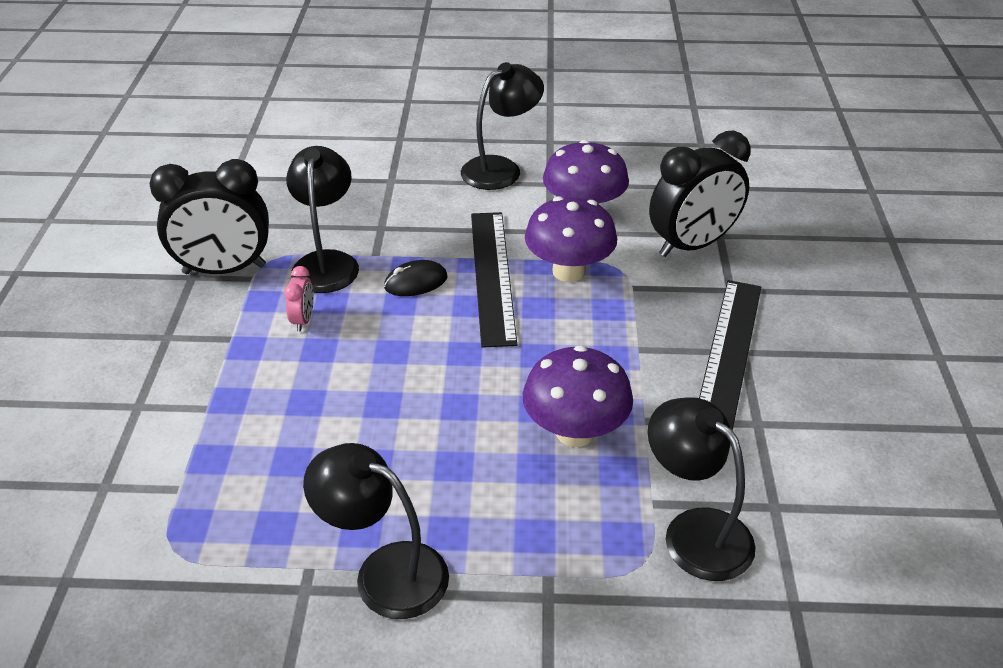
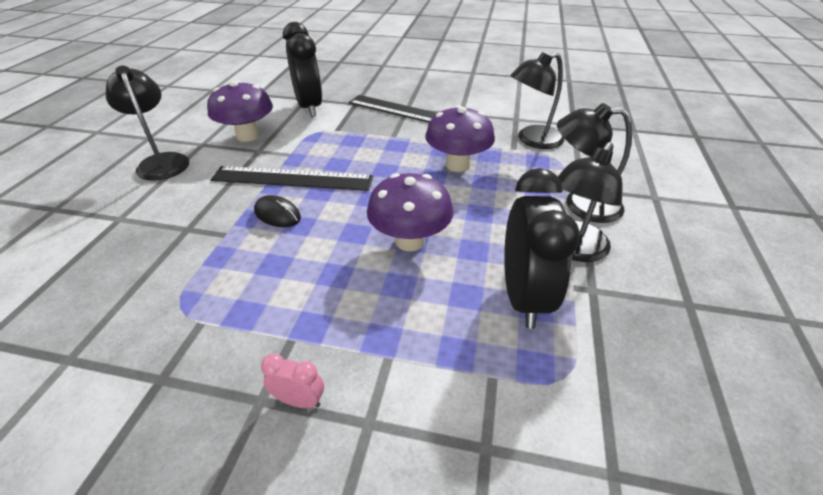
camera: 80 degrees left, 0 degrees up
(224, 270) = (169, 347): black clock -> black clock (523, 297)
(303, 320) = (290, 283): pink clock -> pink clock (299, 400)
(327, 262) = (214, 265): black lamp -> black lamp (581, 204)
(416, 282) = (277, 214): black mouse -> black mouse turned 45 degrees counterclockwise
(568, 271) = (307, 149): purple mushroom -> purple mushroom (410, 241)

